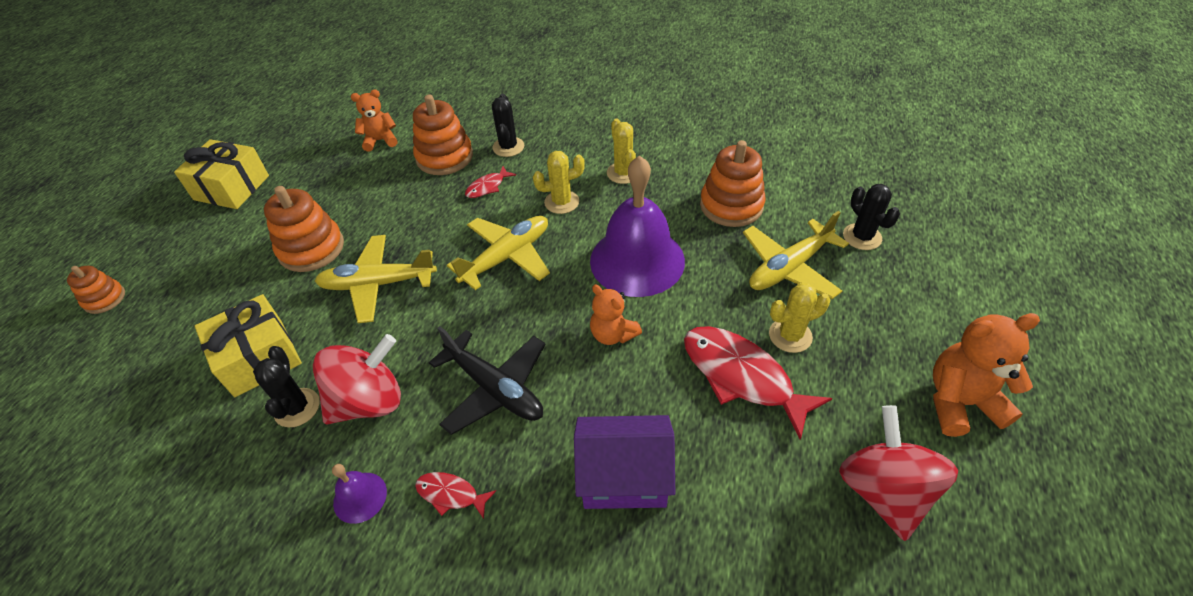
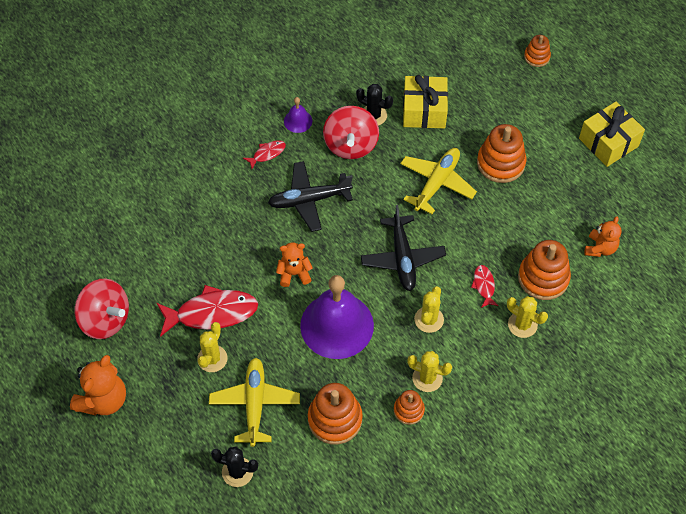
camera: 125 degrees right, 10 degrees up
(507, 257) = (402, 258): yellow plane -> black plane
(508, 147) = (522, 324): black cactus -> yellow cactus
(624, 477) = (211, 223): purple house -> none
(666, 168) = (408, 410): none -> orange stacking toy

